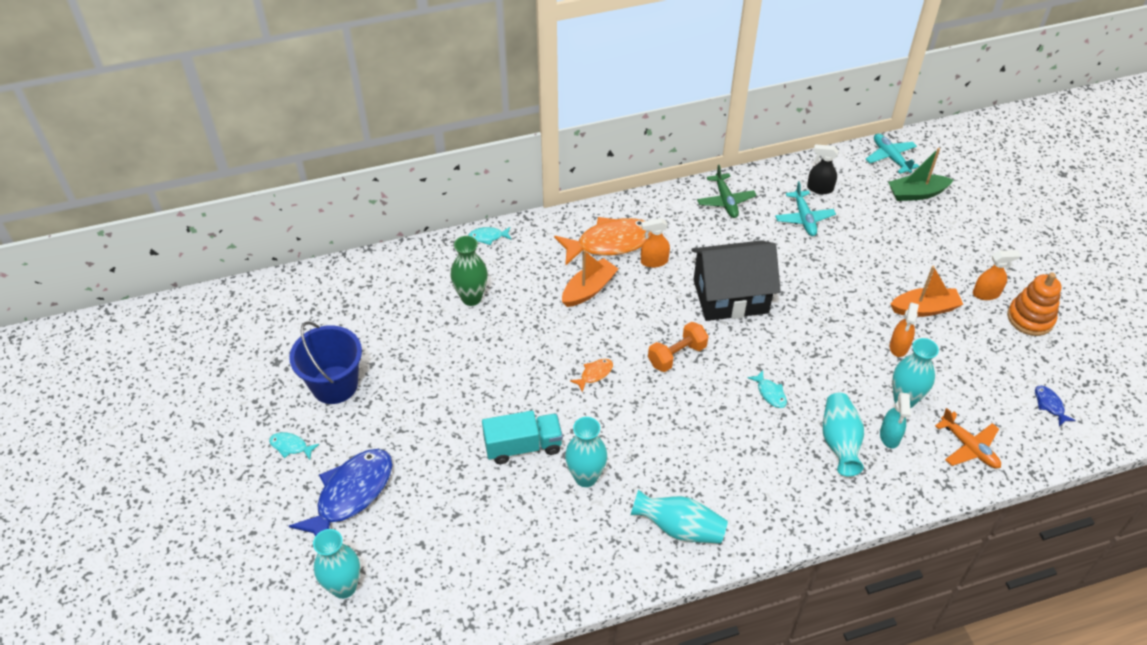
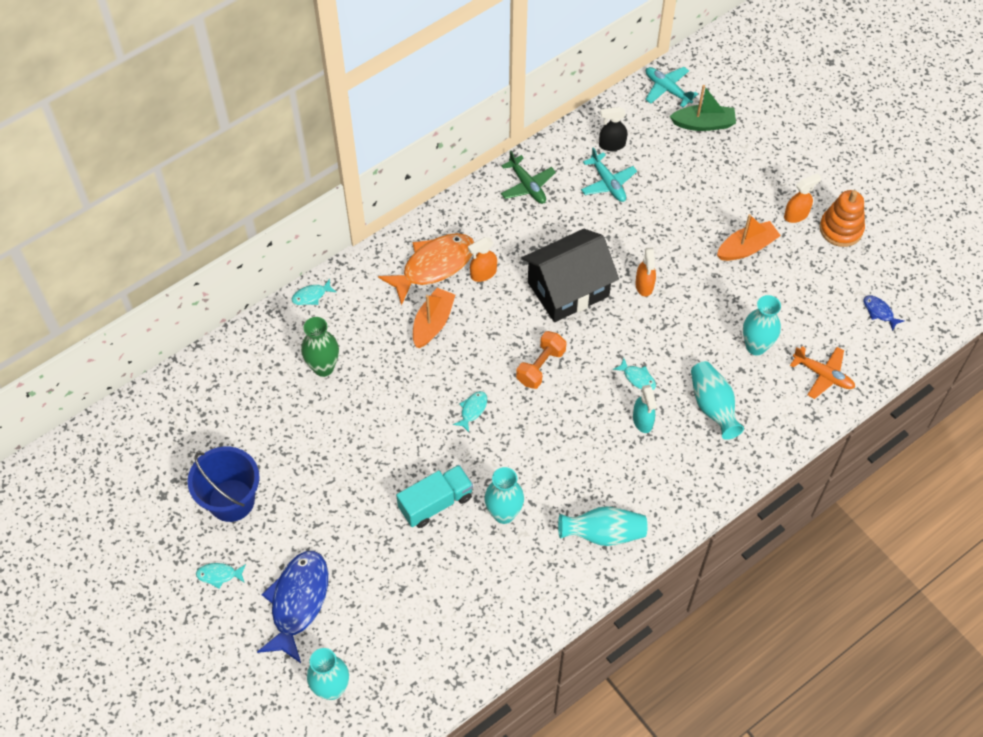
camera: 20 degrees left, 10 degrees up
(594, 374) = (472, 410): orange fish -> turquoise fish
(889, 436) = (754, 386): turquoise spray bottle -> turquoise spray bottle (642, 421)
(899, 347) = (735, 294): orange spray bottle -> orange spray bottle (644, 285)
(916, 193) = (703, 124): green boat -> green boat turned 150 degrees counterclockwise

